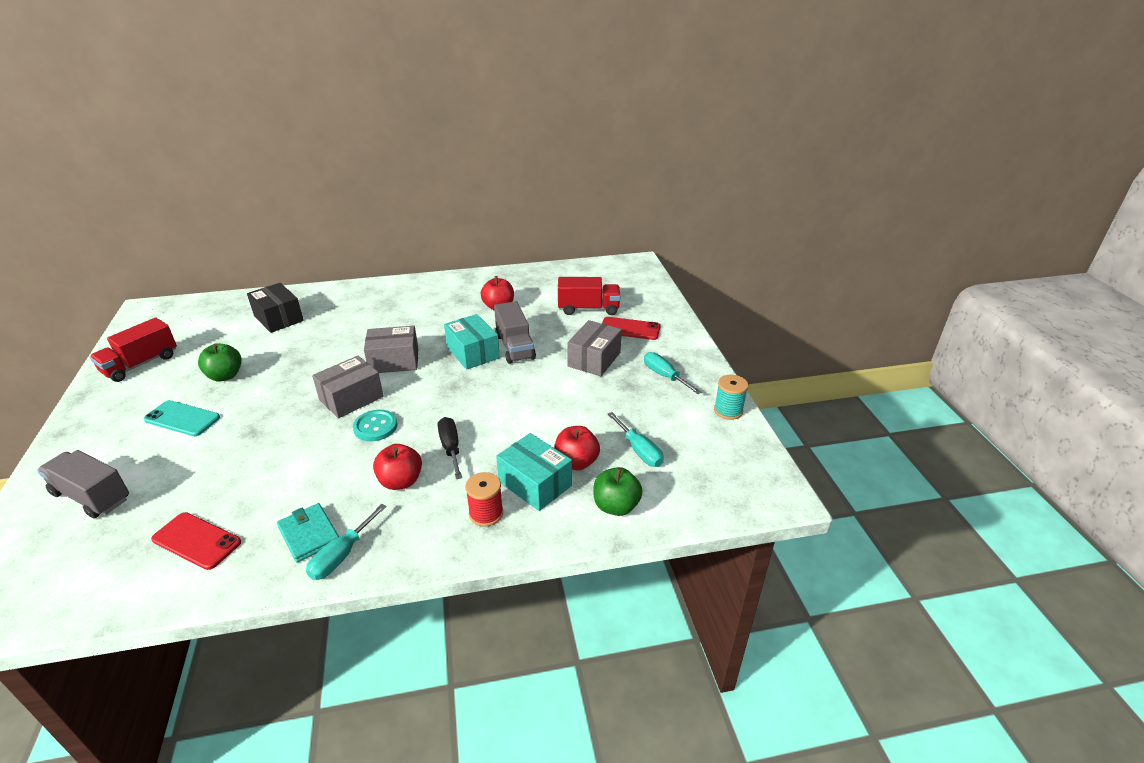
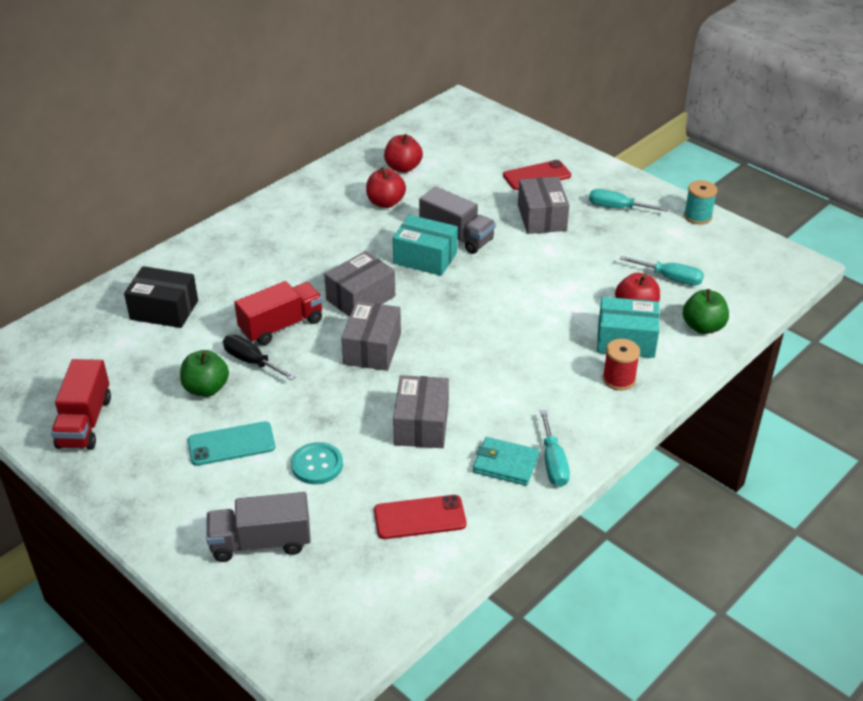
camera: 35 degrees left, 5 degrees up
(301, 469) = (421, 425): none -> grey box
(375, 427) = (433, 361): turquoise button -> turquoise button (317, 465)
(400, 481) = (520, 391): red apple -> red apple (403, 168)
(451, 448) = (523, 346): black screwdriver -> black screwdriver (251, 361)
(588, 309) = (475, 170): red truck -> red truck (281, 326)

